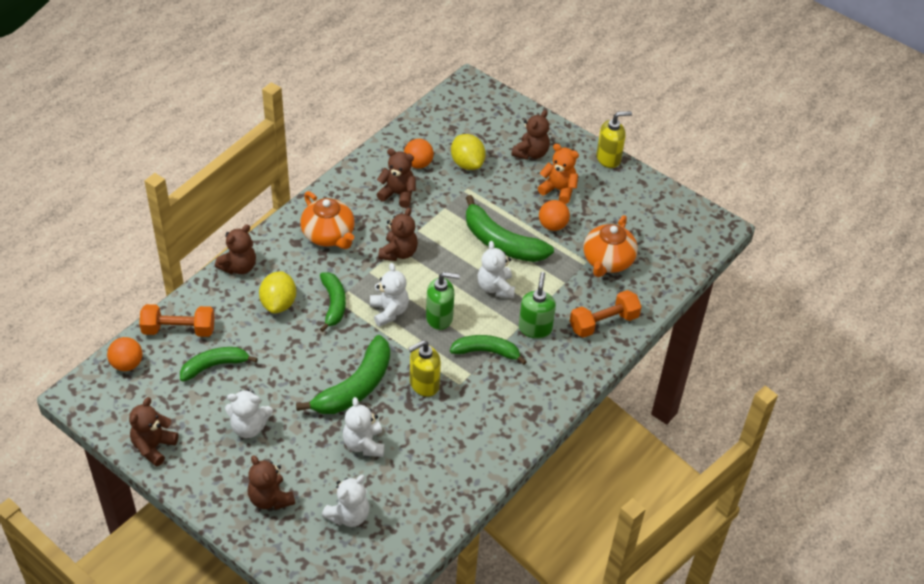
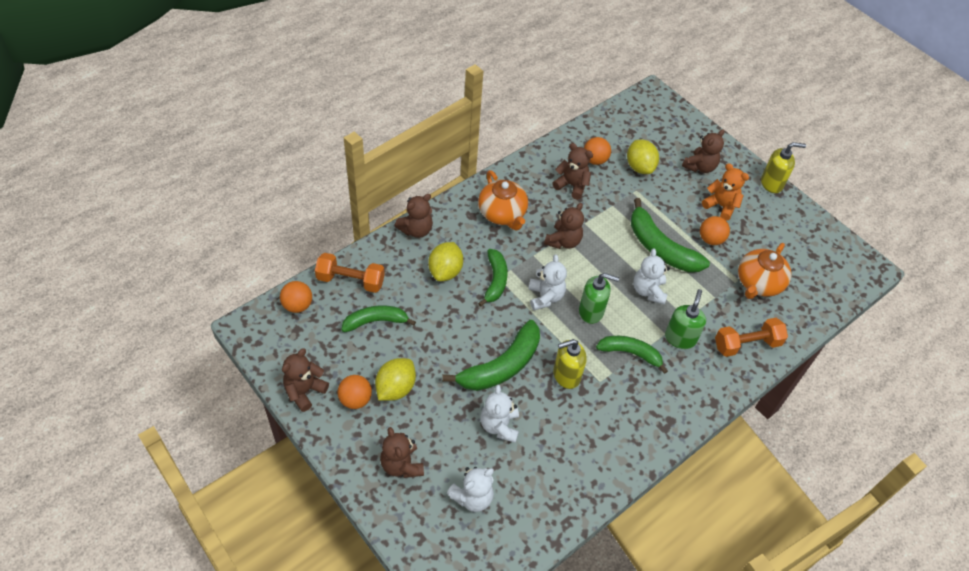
camera: 10 degrees right, 5 degrees up
(209, 445) = (355, 399): none -> orange ball
(249, 427) = (395, 388): white teddy bear -> yellow lemon

